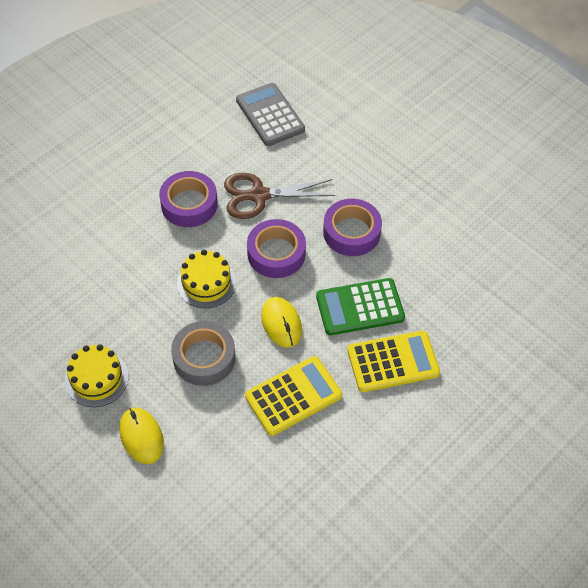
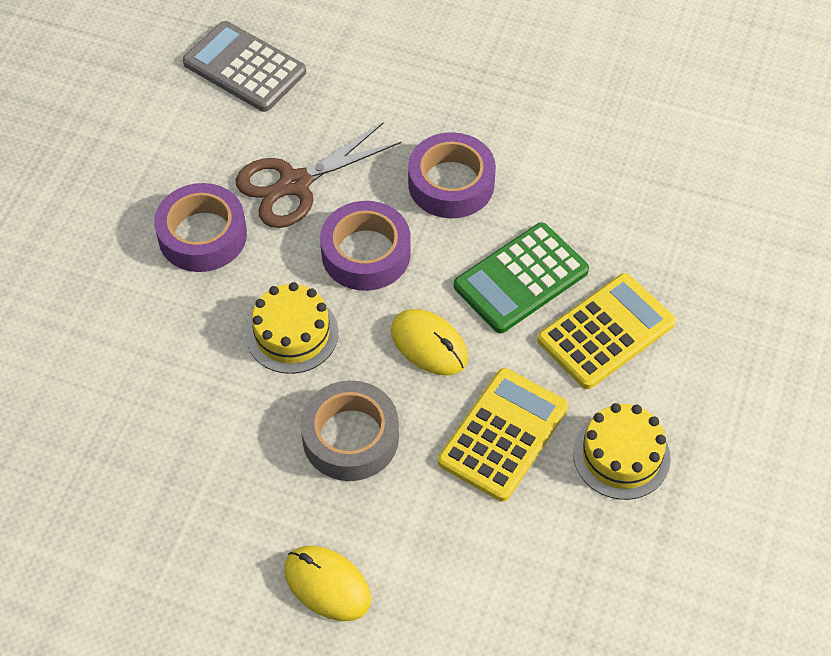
camera: 25 degrees left, 0 degrees up
(96, 378) = (214, 534): yellow cake -> yellow cake (621, 455)

